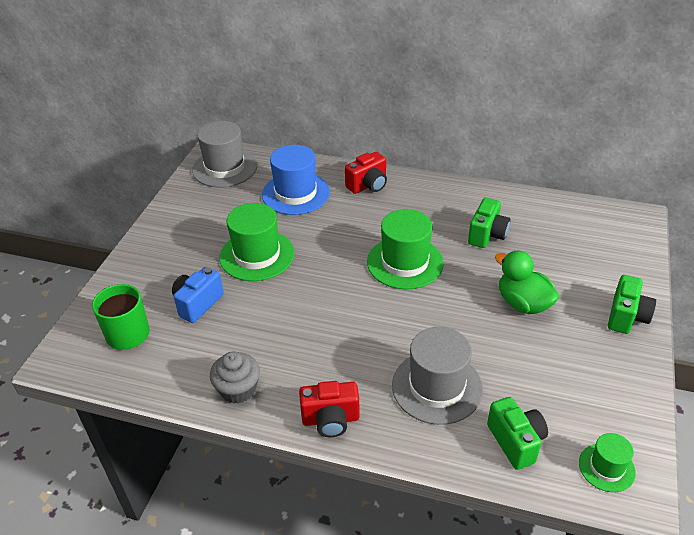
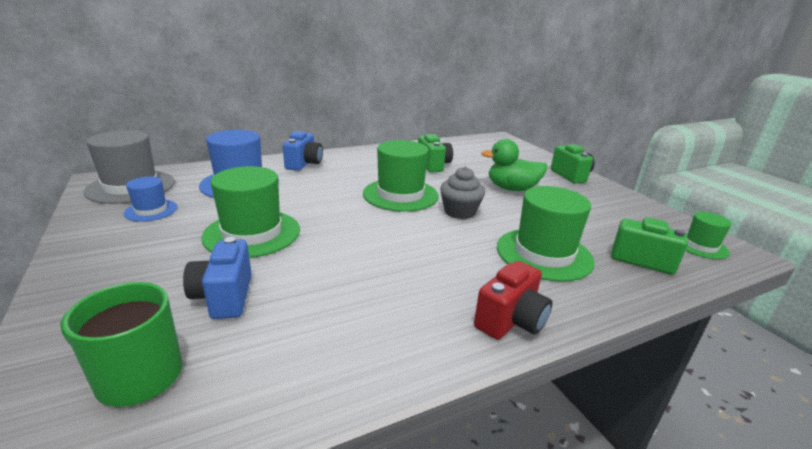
camera: 45 degrees left, 15 degrees down
(218, 201) = (151, 210): none -> blue hat
(238, 389) = (382, 350): grey cupcake -> grey cupcake (460, 212)
(368, 185) = (304, 164): red camera -> blue camera
(437, 387) = (544, 254): grey hat -> green hat

